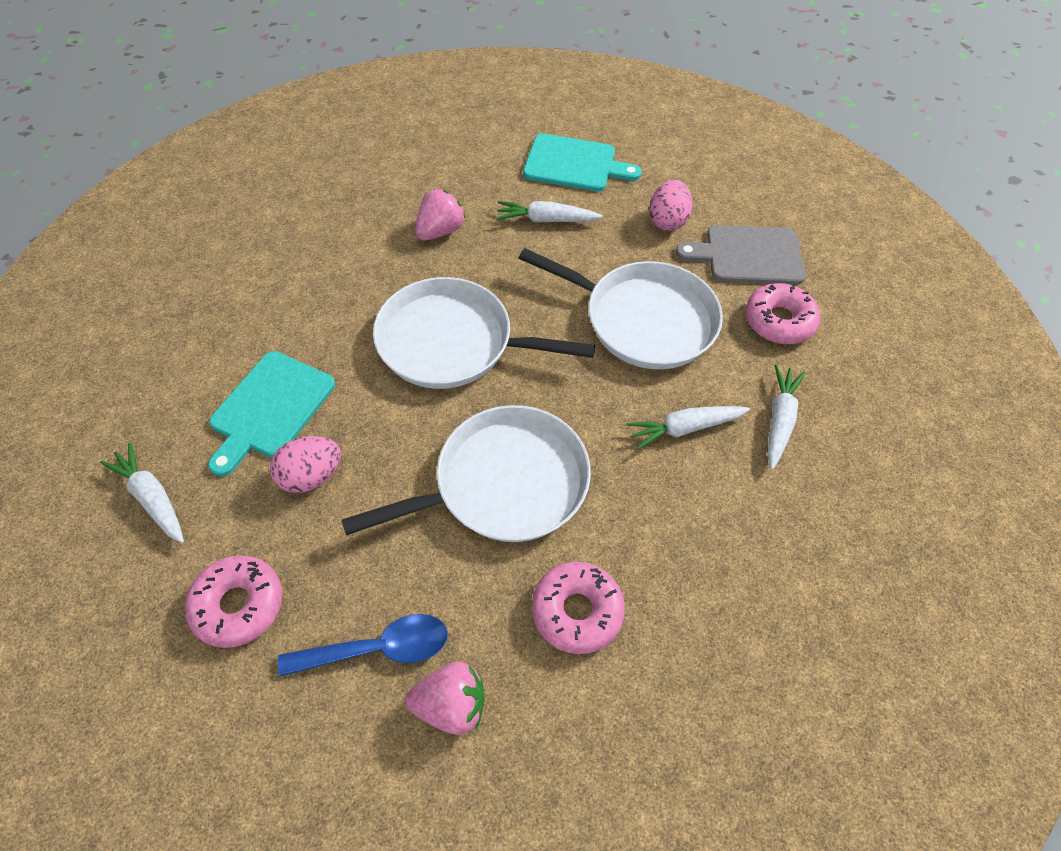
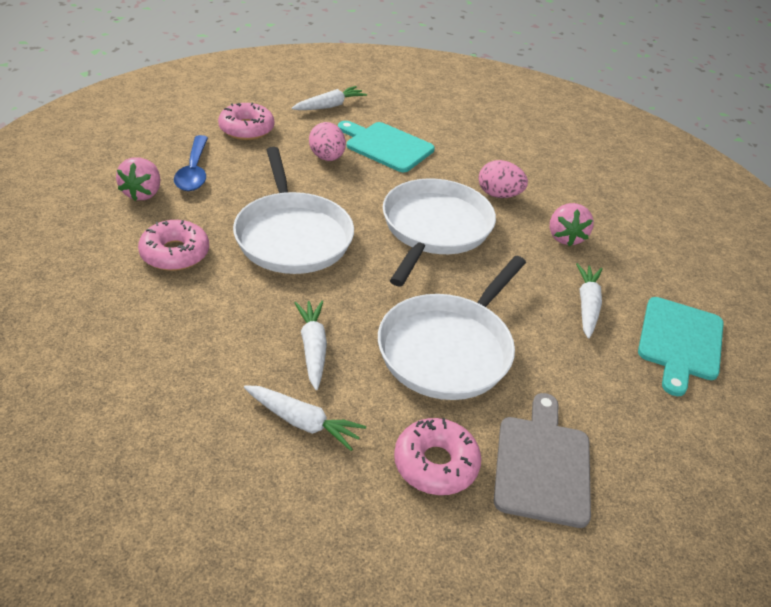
camera: 95 degrees right, 15 degrees down
(440, 231) = (565, 237): pink strawberry -> pink strawberry turned 45 degrees clockwise
(667, 221) = (596, 401): pink egg -> pink egg (499, 195)

